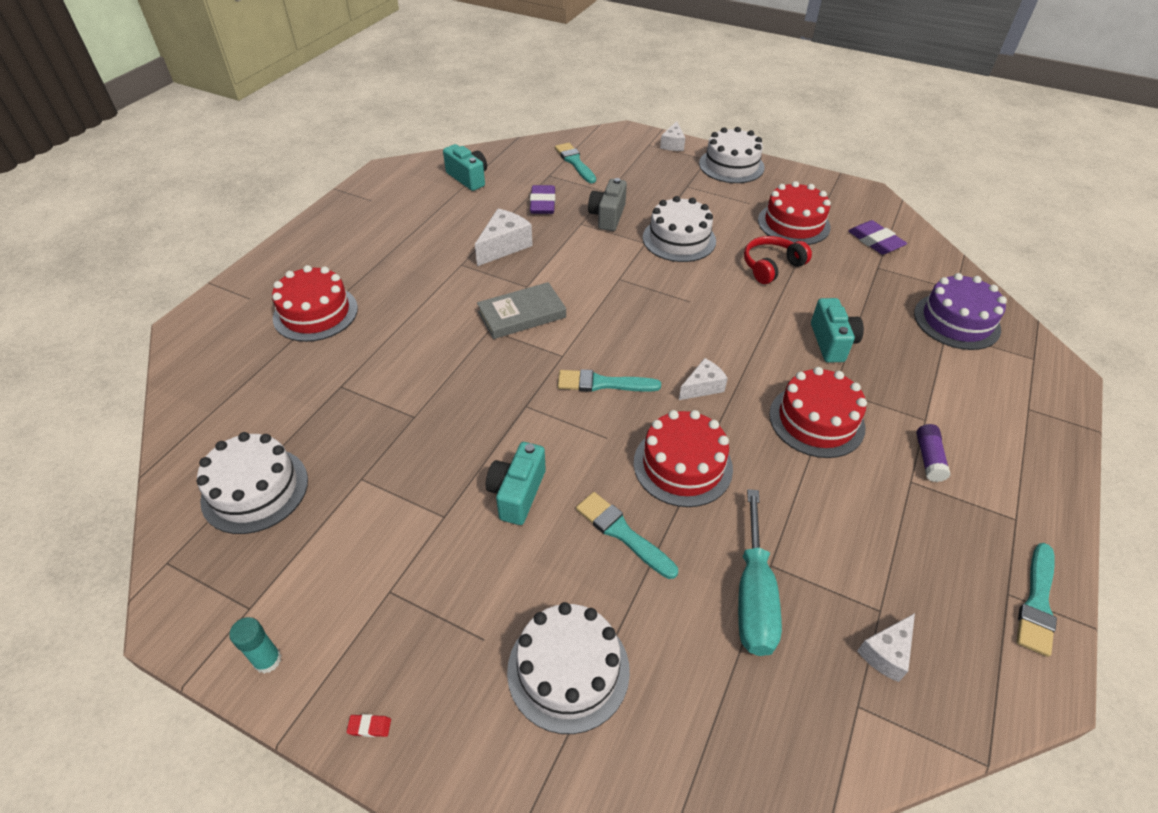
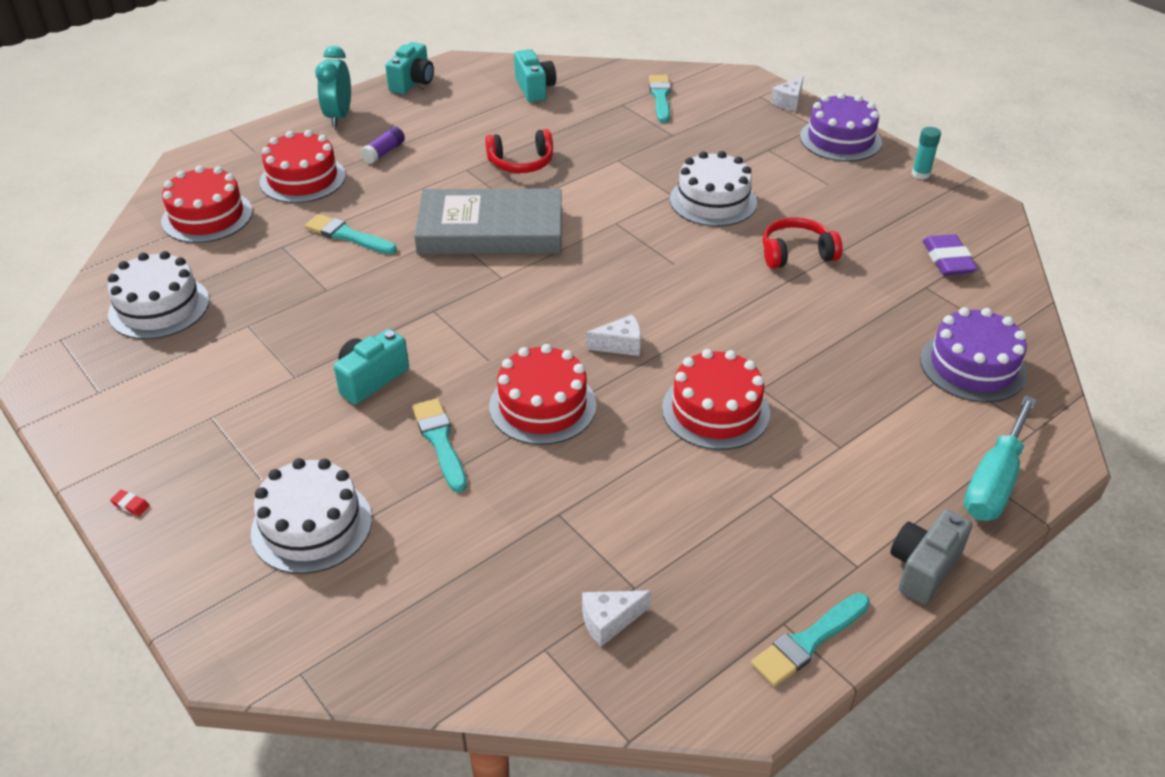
camera: 25 degrees right, 5 degrees down
(268, 660) = (88, 432): turquoise glue stick -> turquoise glue stick (920, 174)
(310, 244) = (339, 116): none -> turquoise clock
(504, 246) = (521, 163): white cheese -> red headphones
(522, 314) = (491, 230): grey book -> grey book, size x1.66
(543, 203) = (593, 131): purple eraser -> none
(603, 383) = (522, 313): turquoise brush -> turquoise brush (347, 235)
(607, 216) = (652, 160): grey camera -> grey camera (923, 568)
(731, 165) = (840, 139): white cake -> purple cake
(753, 595) = (521, 531): turquoise screwdriver -> turquoise screwdriver (994, 481)
(793, 223) = (862, 217): red cake -> red cake (207, 216)
(831, 342) = (799, 345): turquoise camera -> turquoise camera (412, 82)
(928, 458) = (809, 482): purple glue stick -> purple glue stick (384, 152)

